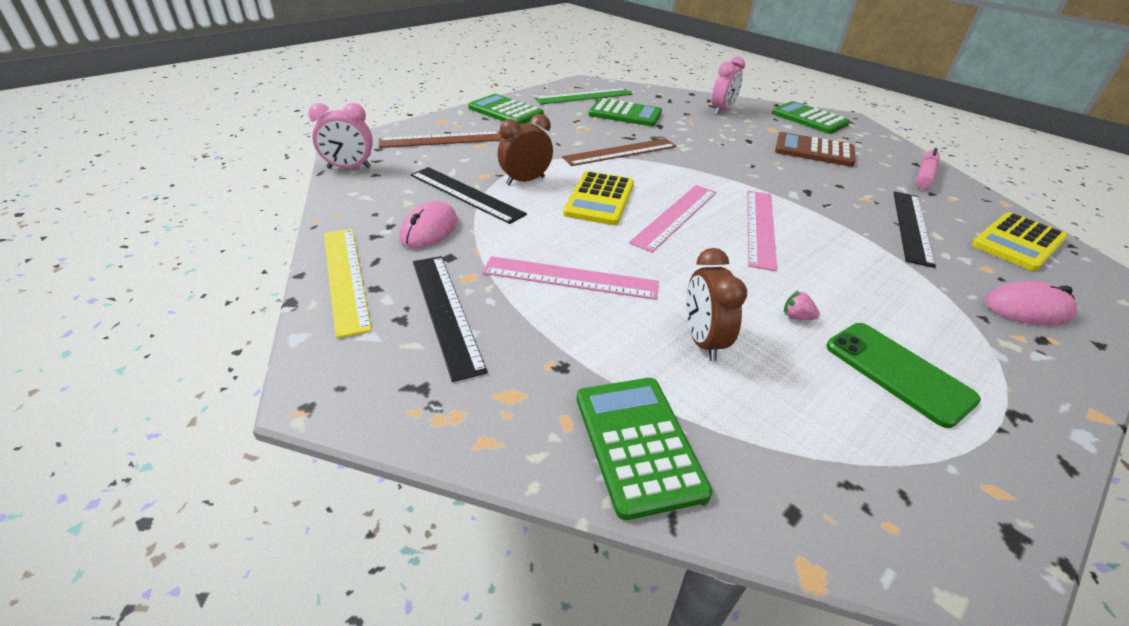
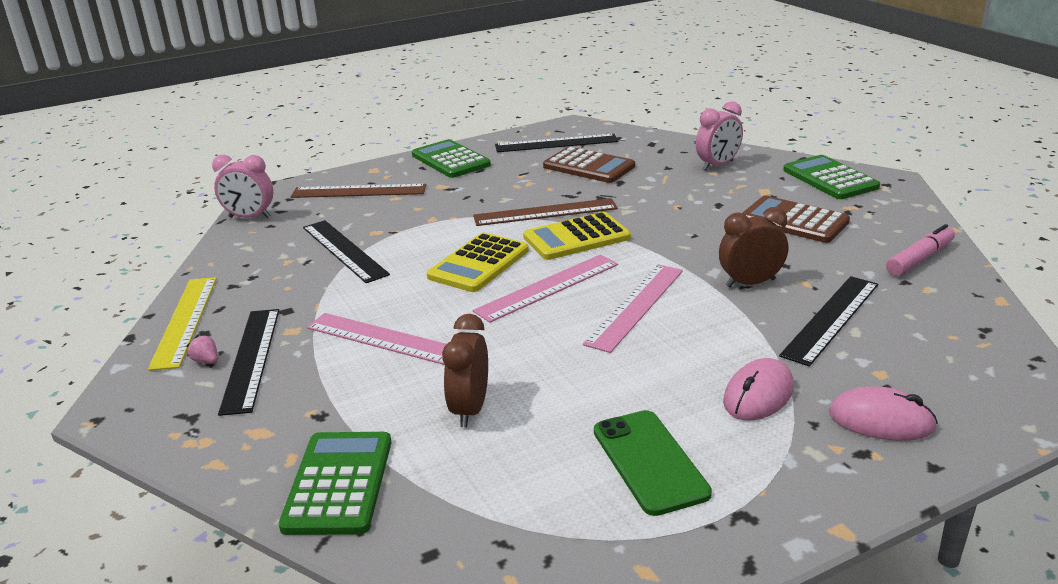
camera: 20 degrees right, 10 degrees down
(429, 229) = (285, 283): pink mouse -> pink mouse (758, 395)
(525, 181) = (414, 240): brown clock -> brown clock (750, 283)
(584, 96) = (556, 143): green ruler -> black ruler
(625, 114) = (588, 166): green calculator -> brown calculator
(796, 317) = (589, 399): pink strawberry -> pink strawberry (206, 361)
(1018, 242) = (960, 348): yellow calculator -> yellow calculator (576, 237)

